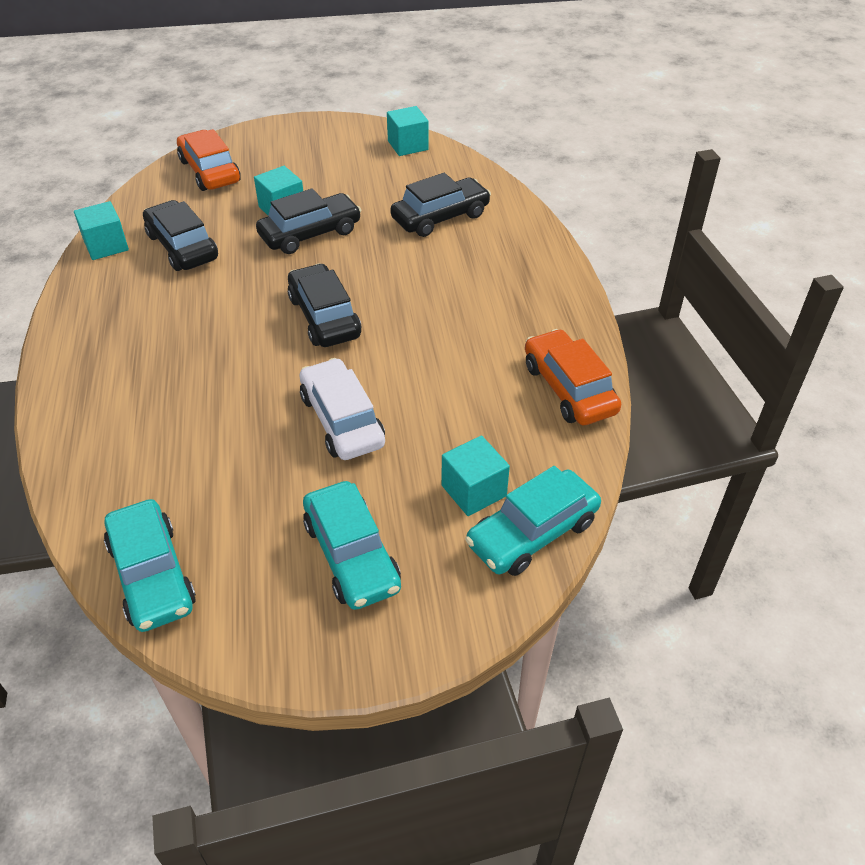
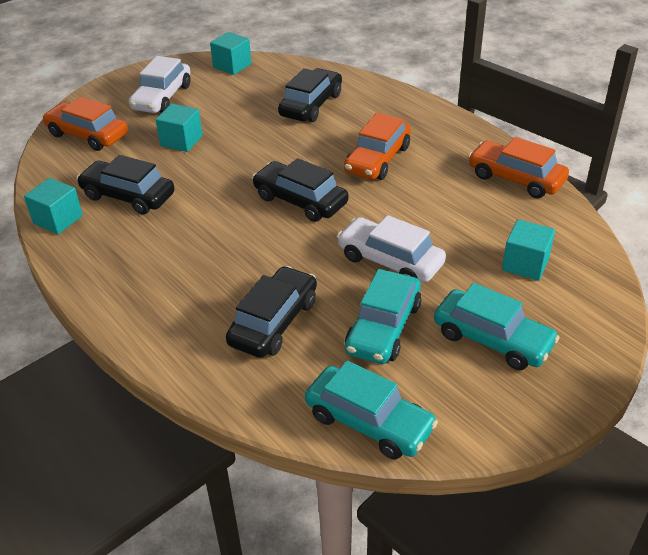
camera: 30 degrees left, 5 degrees down
(310, 156) = (162, 97): none -> white car
(310, 233) = (224, 150): black car -> black car (274, 322)
(444, 304) = (377, 159): none -> orange car
(532, 533) = (587, 271): turquoise car -> turquoise car (383, 328)

